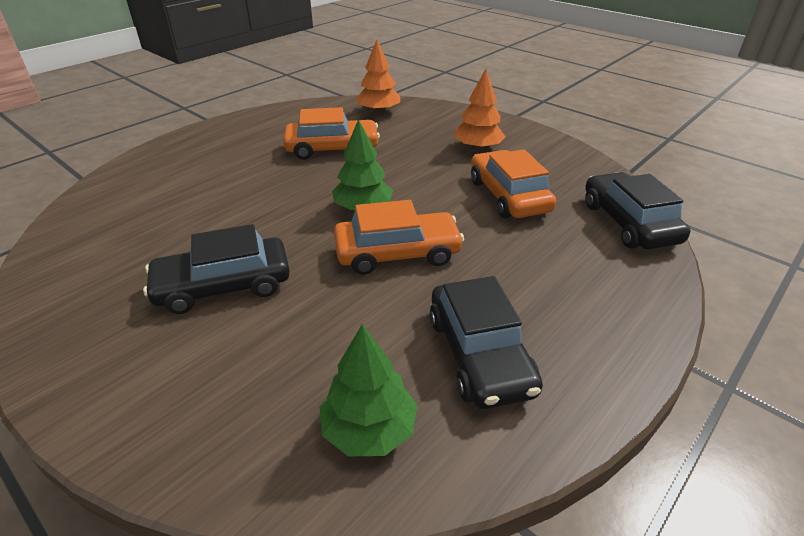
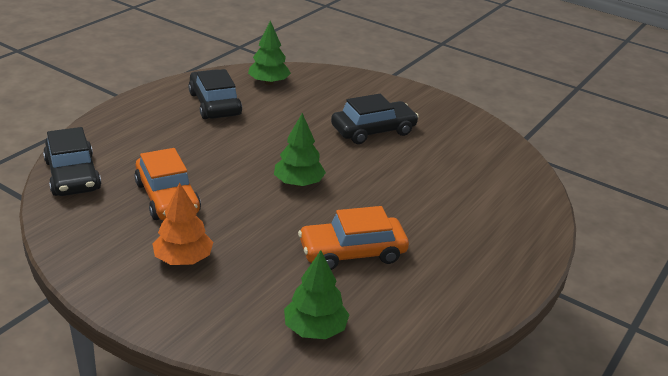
camera: 170 degrees right, 5 degrees down
(378, 111) = (315, 329): orange tree -> green tree
(397, 253) = (264, 150): orange car -> none

